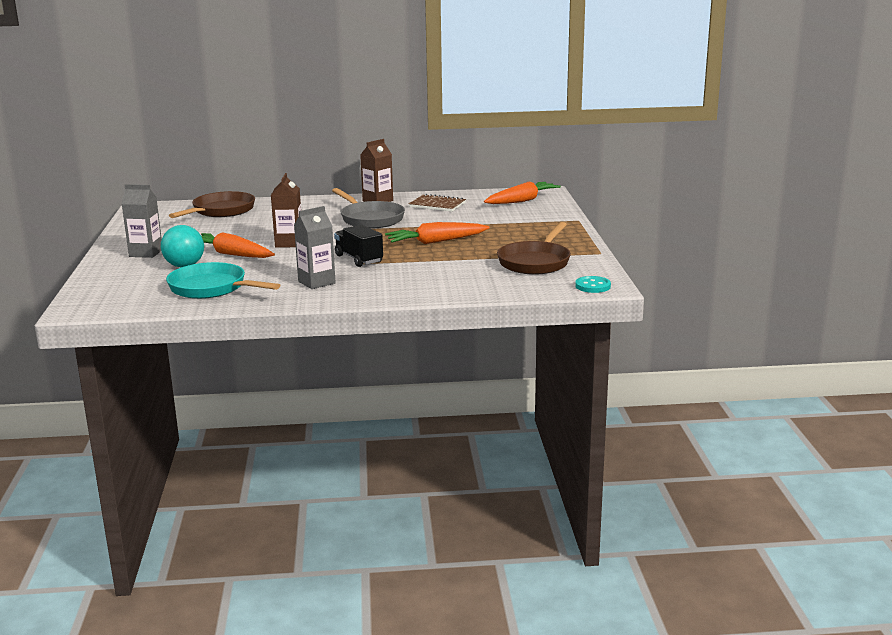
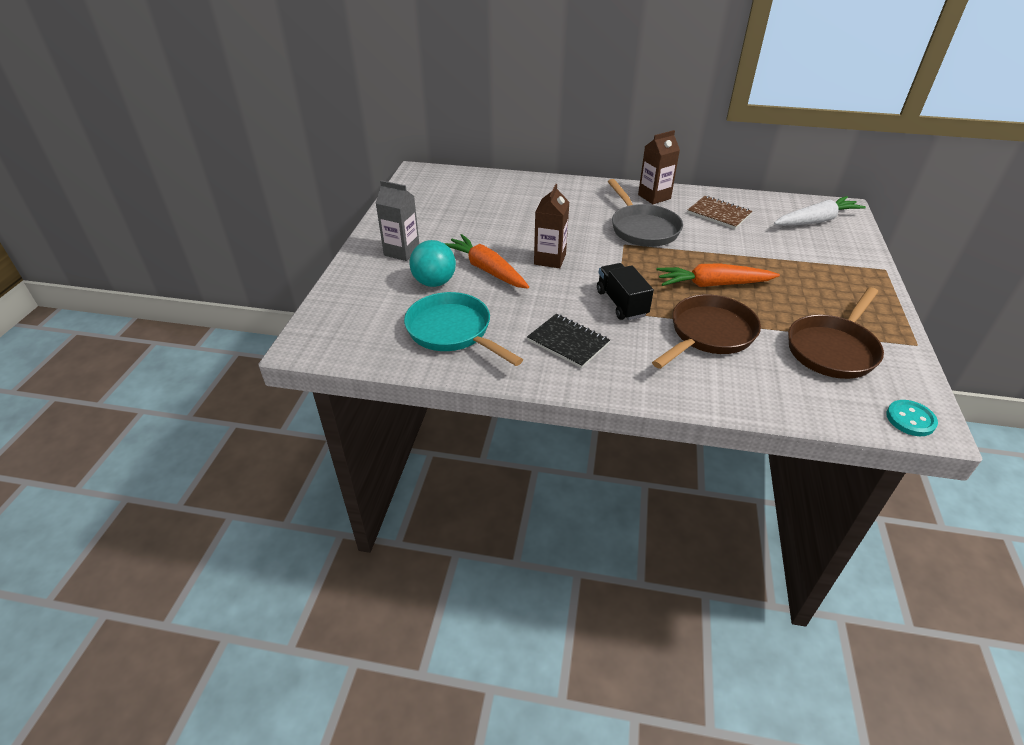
camera: 15 degrees right, 20 degrees up
(221, 211) = (491, 190): brown pan -> brown pan (708, 334)
(316, 282) = (568, 342): grey carton -> black notebook
(522, 201) = (816, 221): orange carrot -> white carrot

